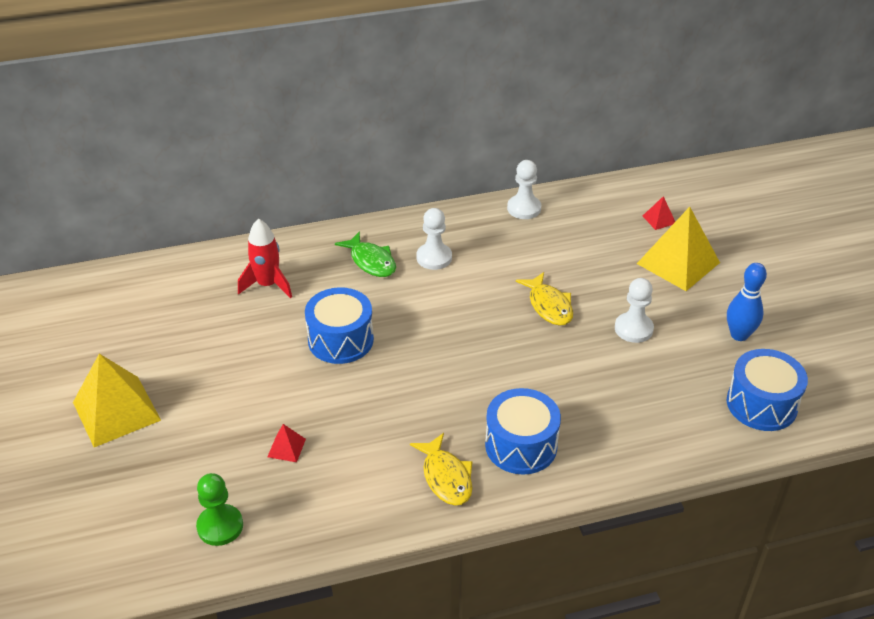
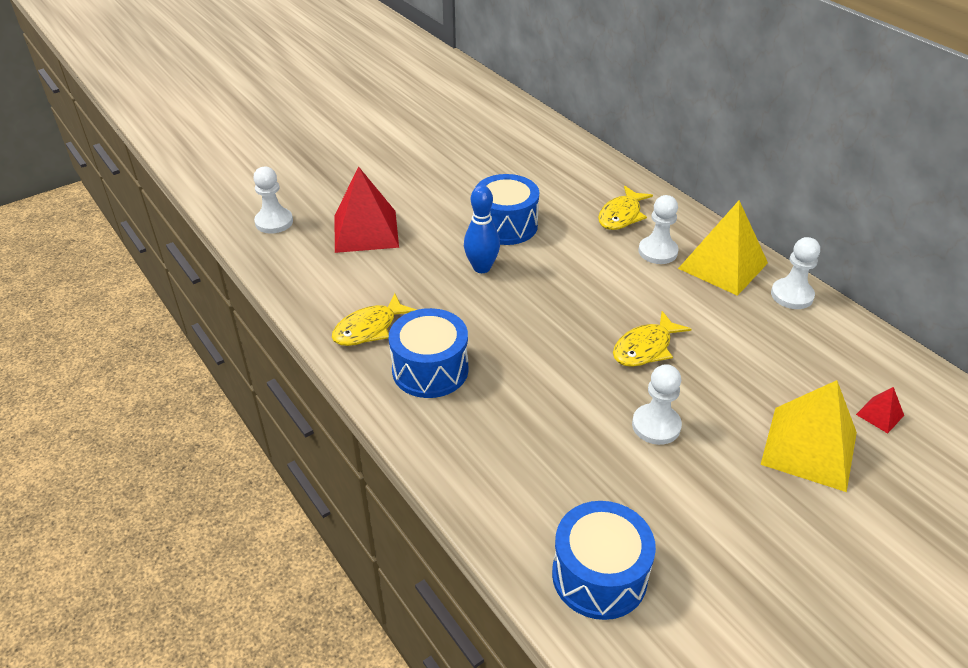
camera: 70 degrees right, 0 degrees up
(116, 411) = (368, 145): yellow pyramid -> yellow pyramid (723, 265)
(220, 526) = (274, 222): green pawn -> white pawn
(268, 285) = (548, 170): red rocket -> none
(286, 448) = (365, 231): red pyramid -> red pyramid, size x2.31
(371, 261) = (621, 215): green fish -> yellow fish
(739, 335) = (715, 533): blue bowling pin -> blue bowling pin (481, 267)

